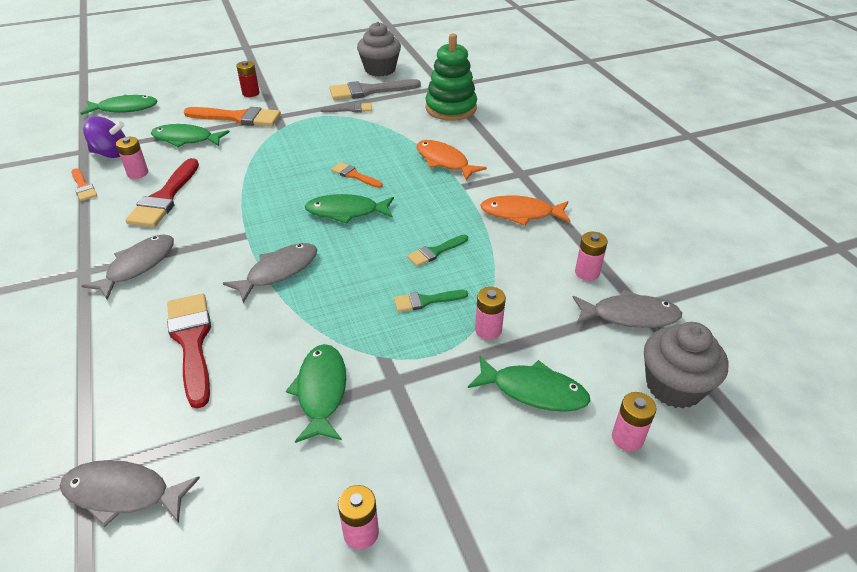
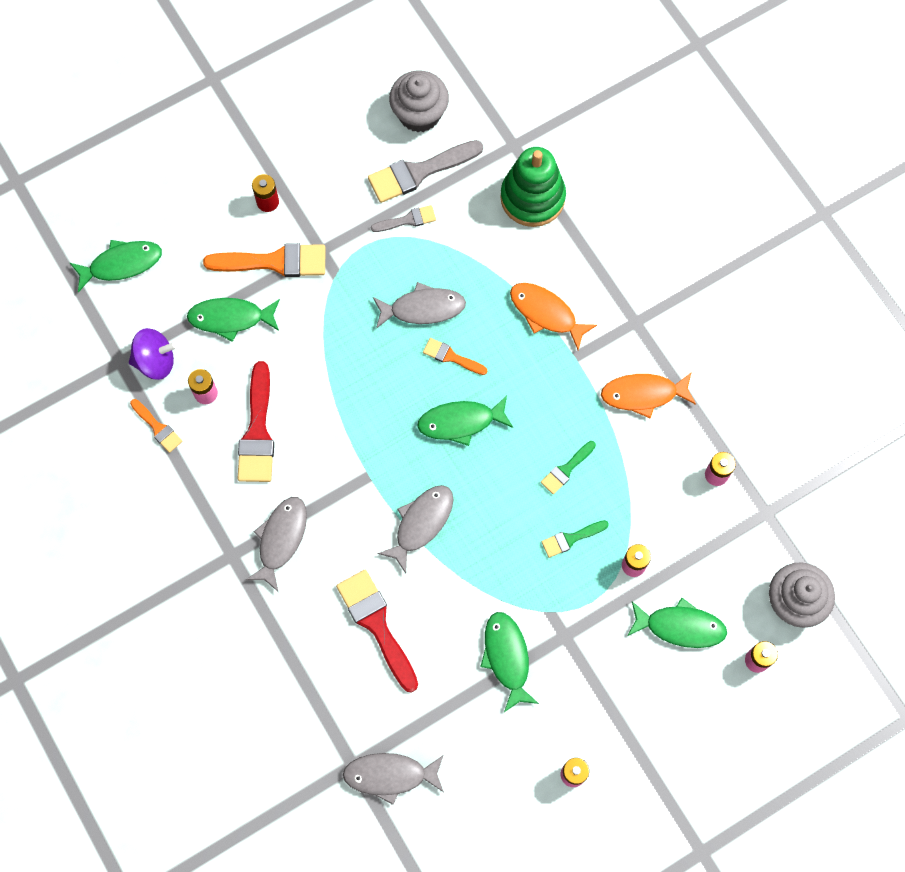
camera: 10 degrees left, 30 degrees up
(629, 315) = (757, 526): grey fish -> grey fish (423, 308)

